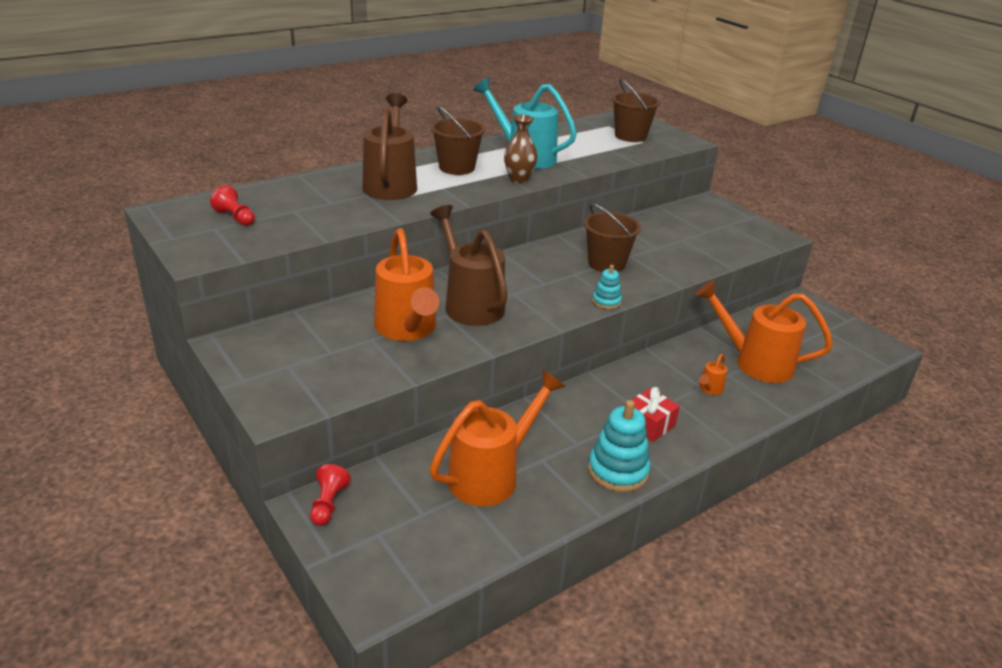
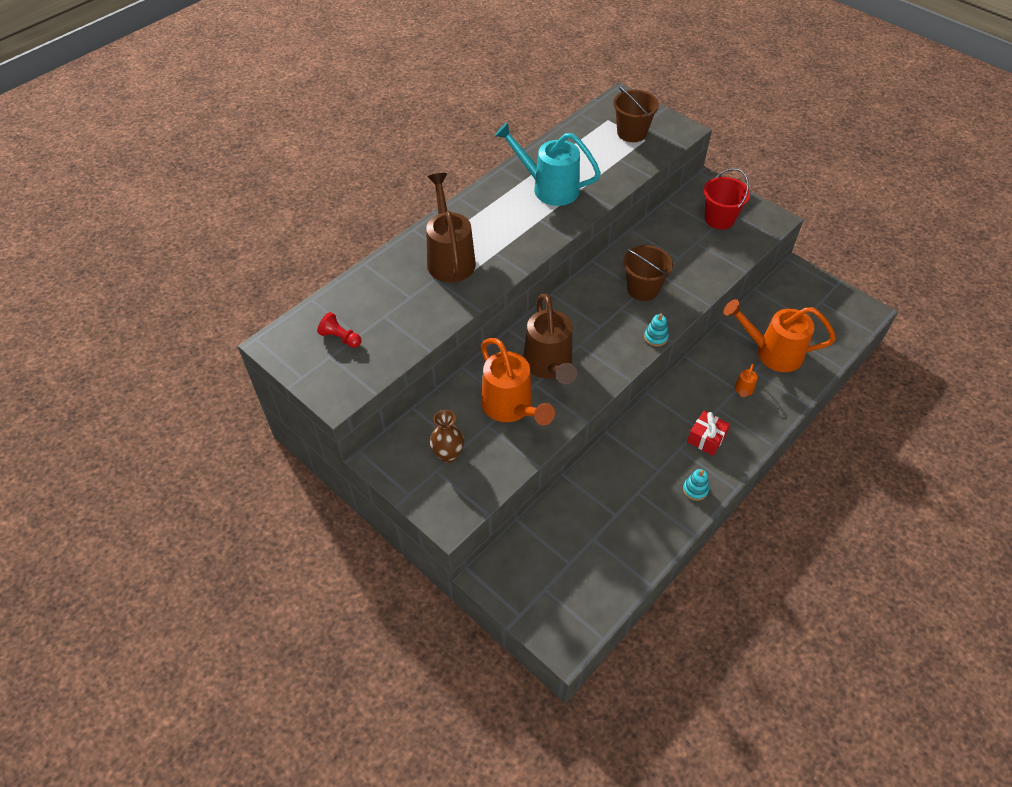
camera: 10 degrees left, 20 degrees up
(328, 504) = (499, 571): red pawn -> none
(457, 167) = (496, 219): brown bucket -> none
(470, 304) = (549, 366): brown watering can -> brown watering can turned 150 degrees counterclockwise
(491, 475) = (606, 516): orange watering can -> none
(519, 179) = (556, 225): brown vase -> brown vase (448, 455)
(618, 471) = (695, 489): turquoise stacking toy -> turquoise stacking toy, size x0.55
(714, 227) = (719, 219): none -> red bucket

